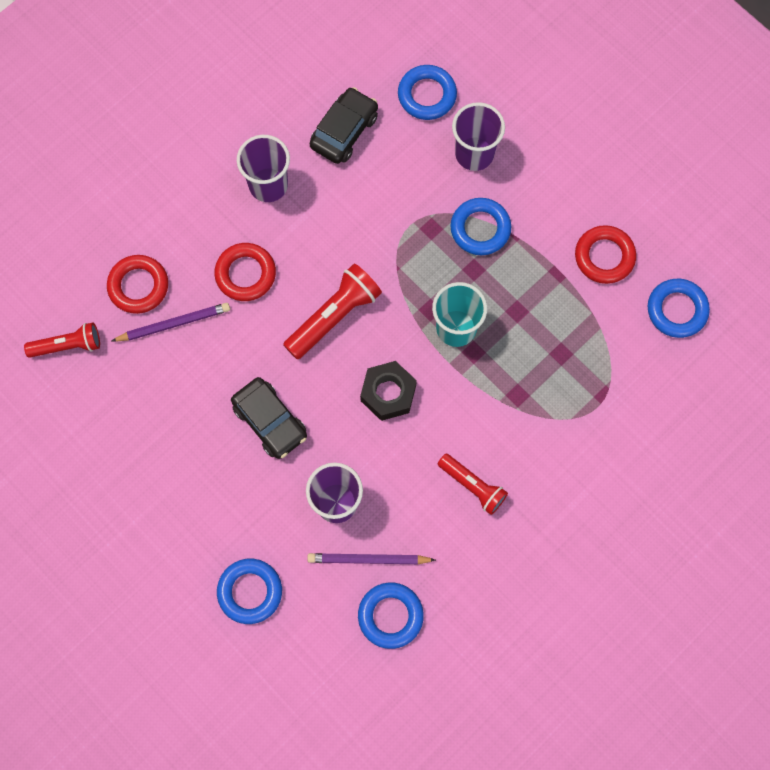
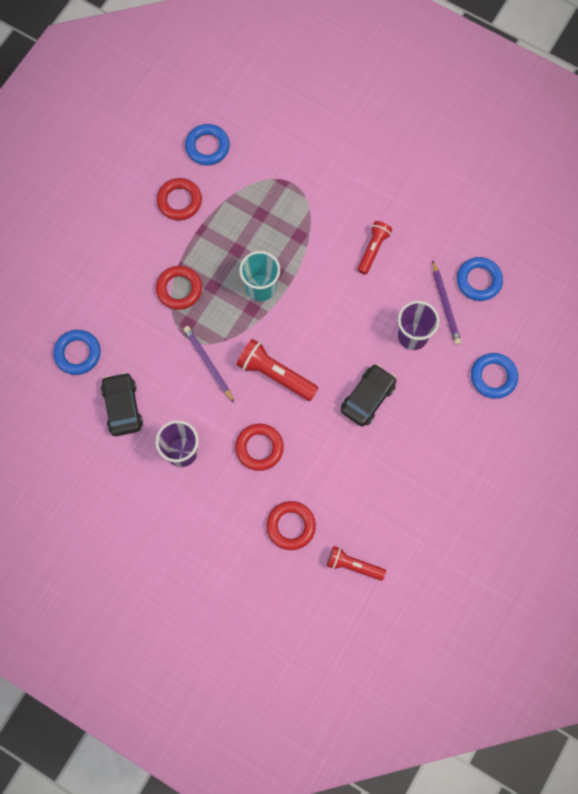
camera: 105 degrees left, 0 degrees up
(68, 345) = (353, 565): red flashlight -> red flashlight turned 45 degrees counterclockwise
(174, 324) = (313, 489): purple pencil -> purple pencil (208, 363)
(344, 131) = (122, 407): black car -> black car turned 60 degrees clockwise
(388, 393) = (323, 322): black nut -> none
(474, 154) = (119, 307): purple cup -> none
(480, 229) = (179, 289): blue ring -> red ring

